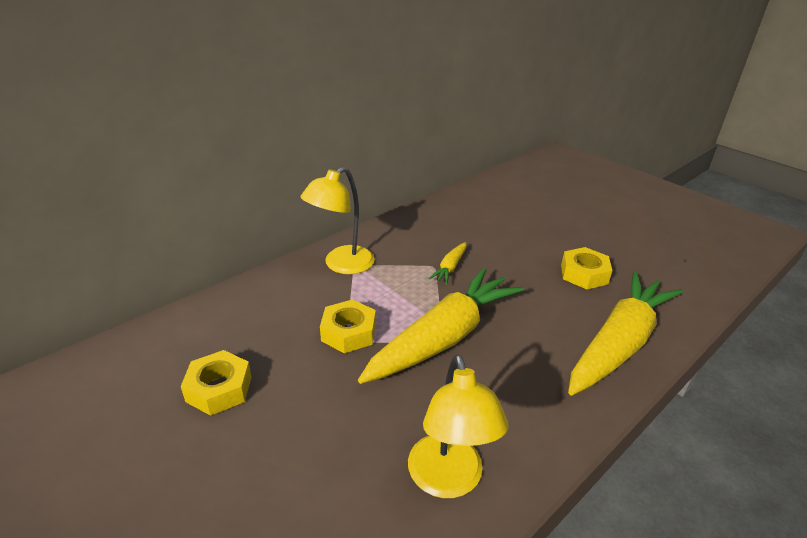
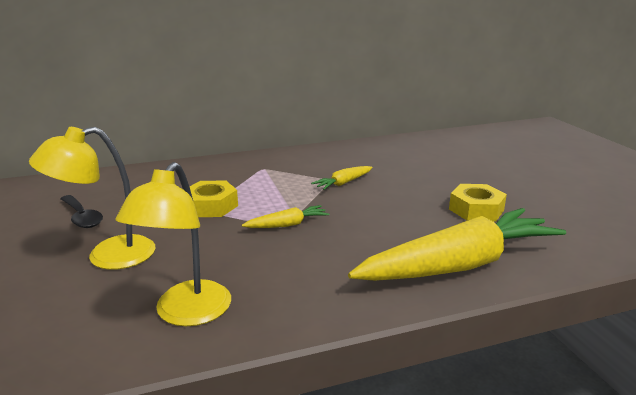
camera: 25 degrees right, 10 degrees down
(219, 389) = (82, 217): yellow nut -> black spoon
(341, 265) = (251, 166): yellow lamp -> yellow lamp (107, 256)
(444, 337) = (287, 225): yellow carrot -> yellow carrot, size x0.42

